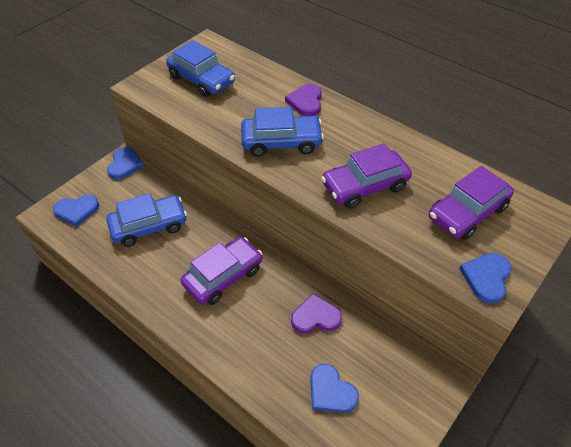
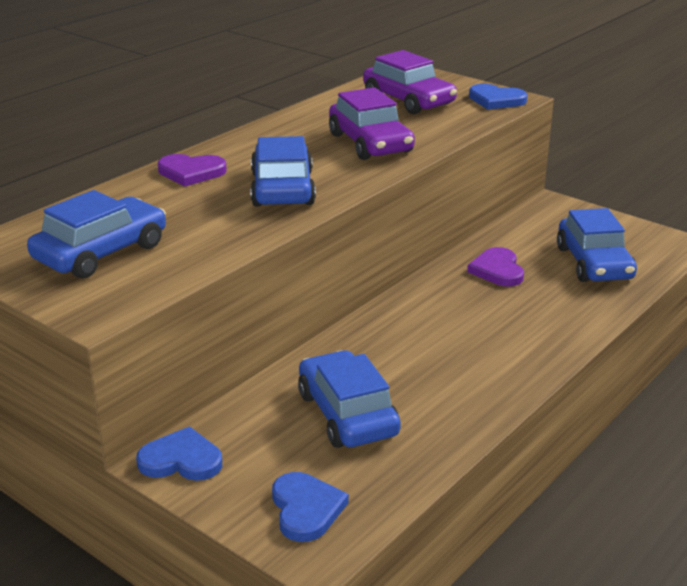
camera: 90 degrees left, 20 degrees down
(223, 276) = (445, 337): purple car -> none
(331, 391) = (594, 263): blue heart -> blue car

